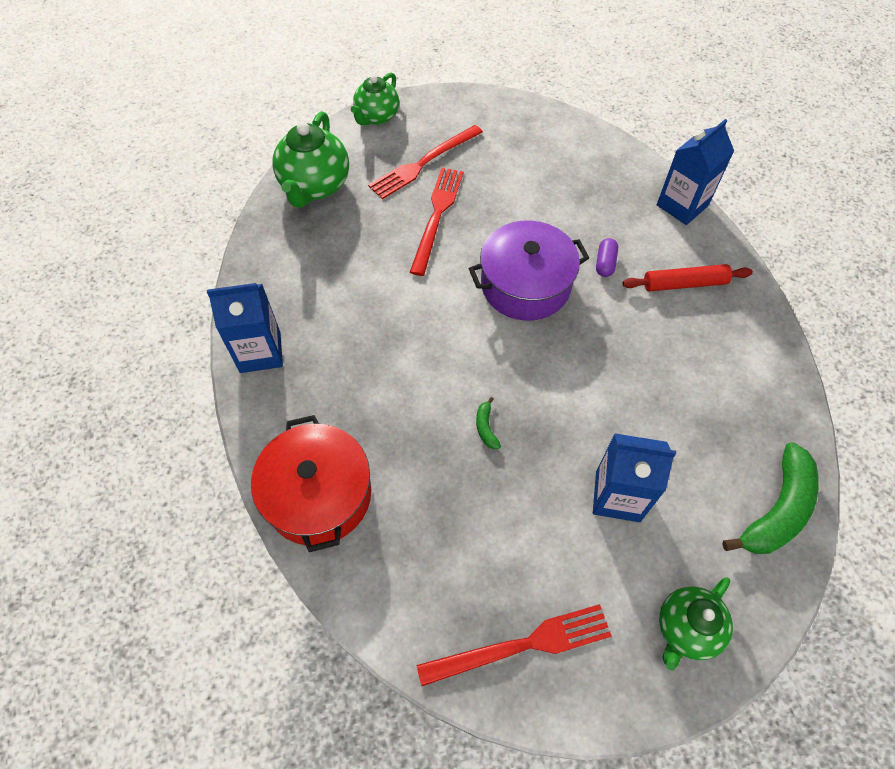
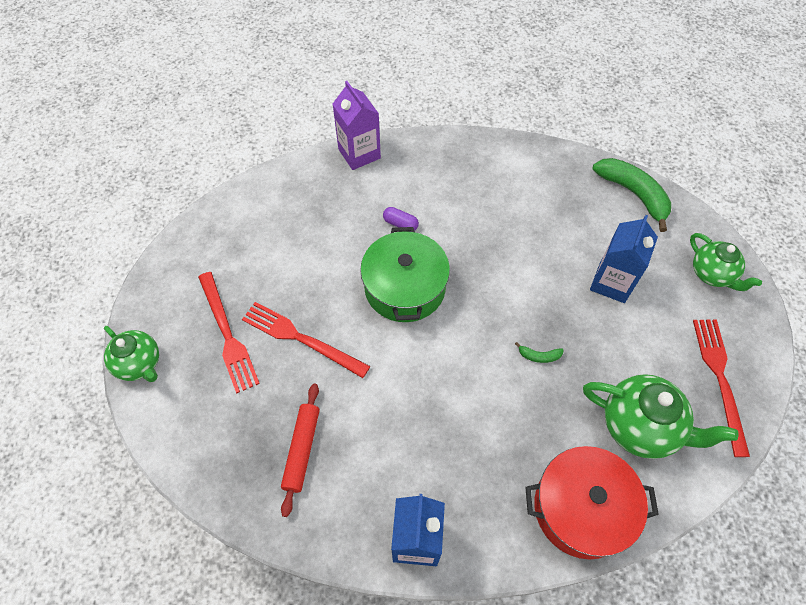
camera: 75 degrees left, 0 degrees up
(315, 186) = (214, 447): green teapot -> green teapot (640, 427)
(525, 285) = (405, 288): purple pot -> green pot
(682, 205) = (359, 153): blue carton -> purple carton
(684, 284) = (437, 179): red rolling pin -> red rolling pin (302, 450)

